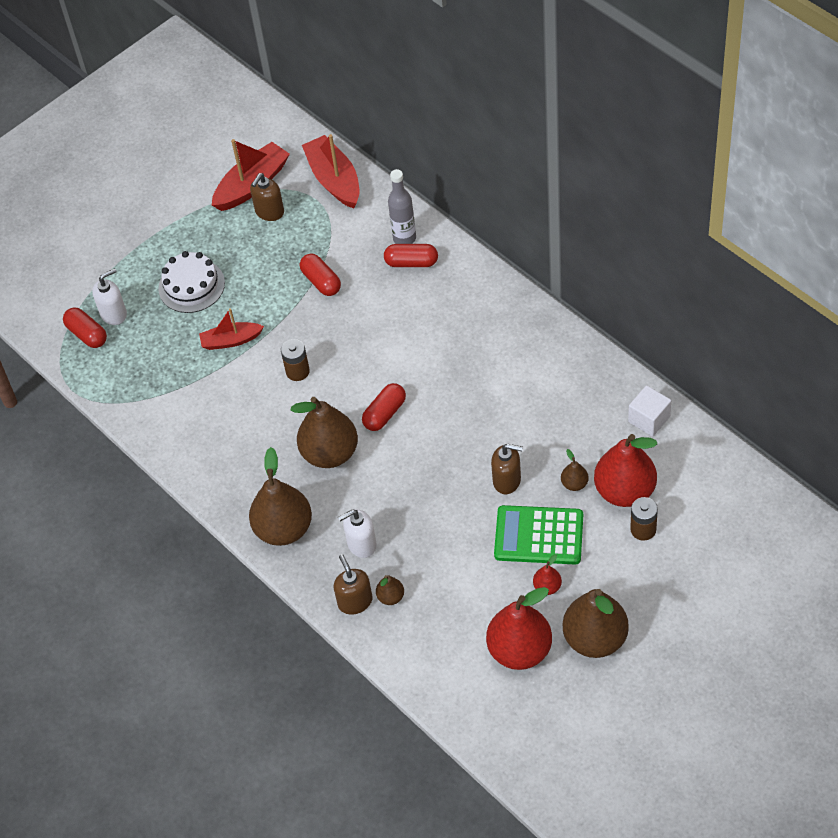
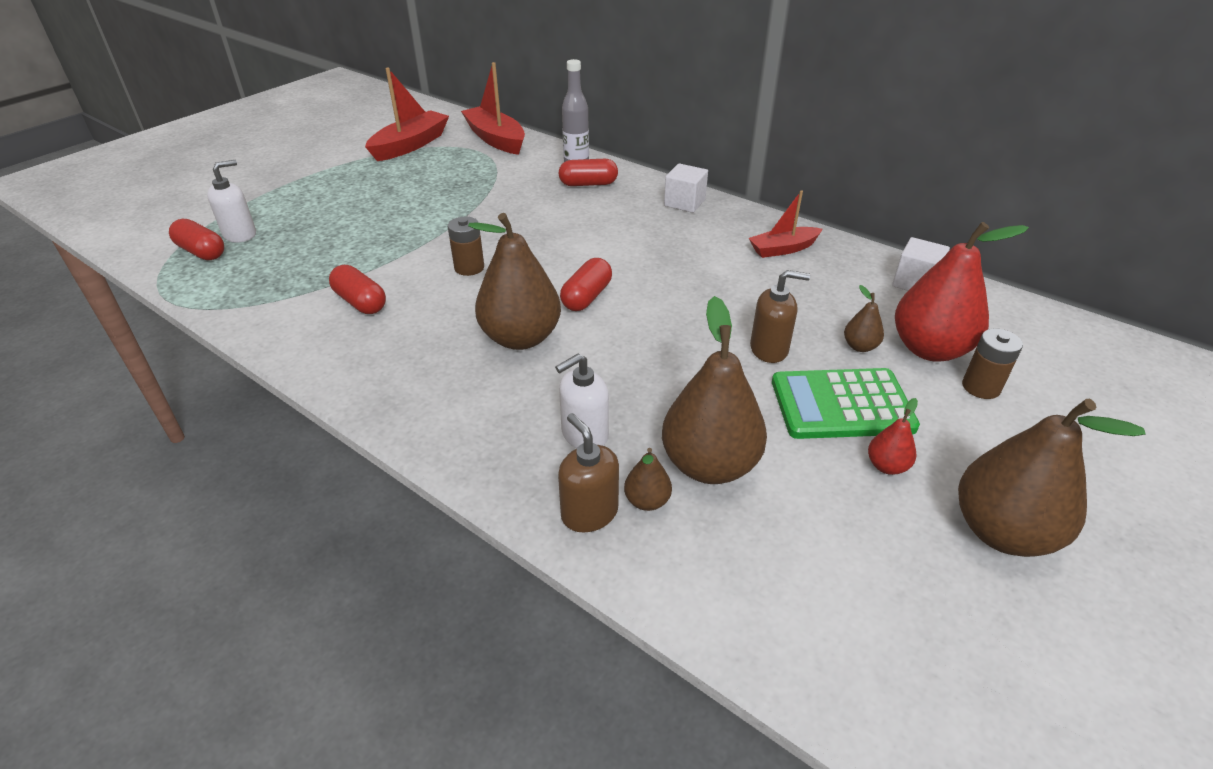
camera: 15 degrees left, 15 degrees down
(191, 286) = (339, 210): white cake -> none
(231, 340) = (384, 248): red boat -> red boat (783, 249)
(269, 212) = (429, 160): brown soap dispenser -> none
(284, 529) = (462, 425): brown pear -> brown pear (709, 465)
(321, 281) = (490, 200): red capsule -> red capsule (360, 302)
(492, 297) = (684, 203): none -> white cube
(519, 650) = (890, 562): red pear -> none

